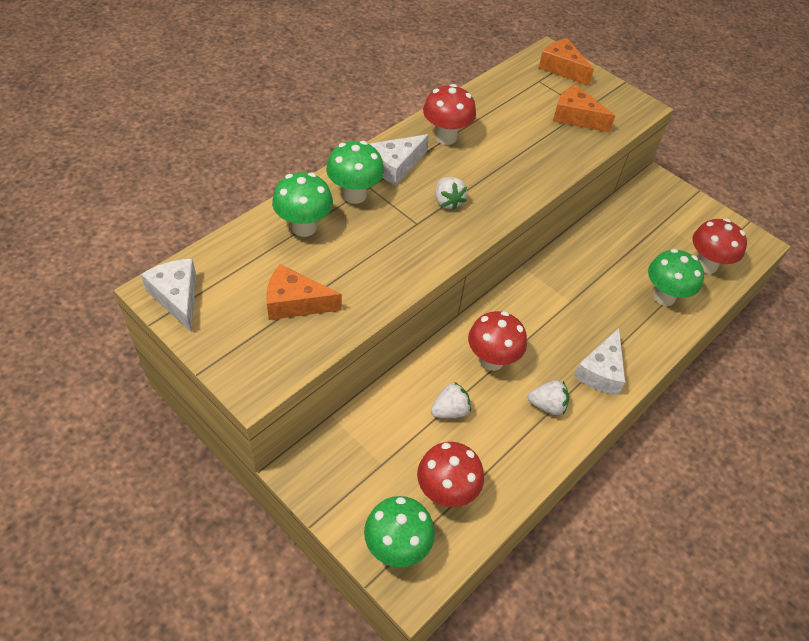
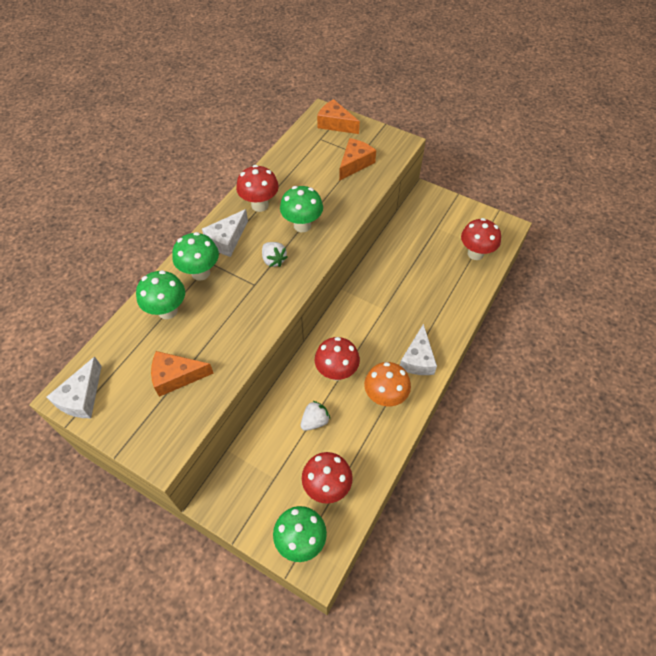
camera: 10 degrees left, 5 degrees up
(177, 297) = (82, 397): white cheese -> white cheese turned 120 degrees counterclockwise
(547, 405) = (385, 397): white strawberry -> orange mushroom
(576, 117) = (355, 163): orange cheese -> orange cheese turned 105 degrees clockwise
(664, 297) = (450, 287): green mushroom -> green mushroom (302, 225)

